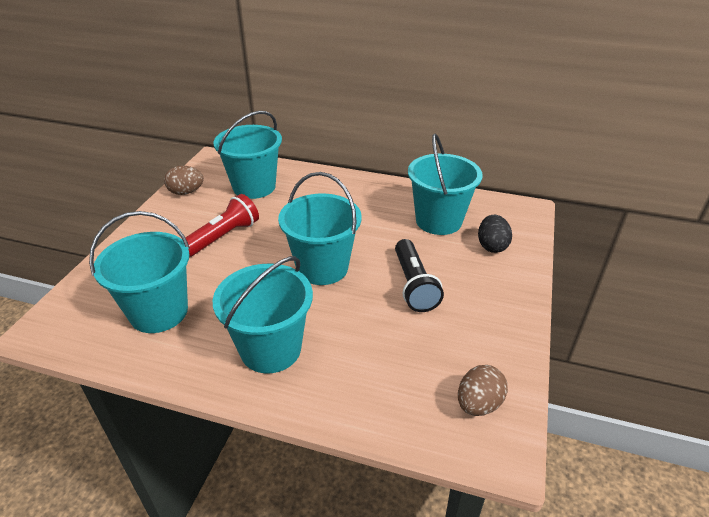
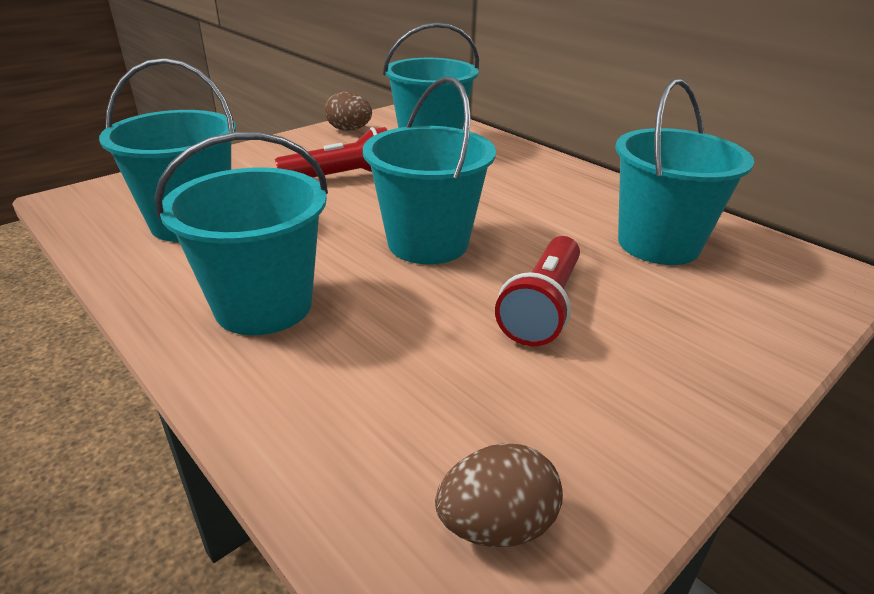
camera: 30 degrees right, 5 degrees down
(414, 285) = (543, 307): black flashlight -> red flashlight
(492, 246) = (729, 302): black egg -> none

